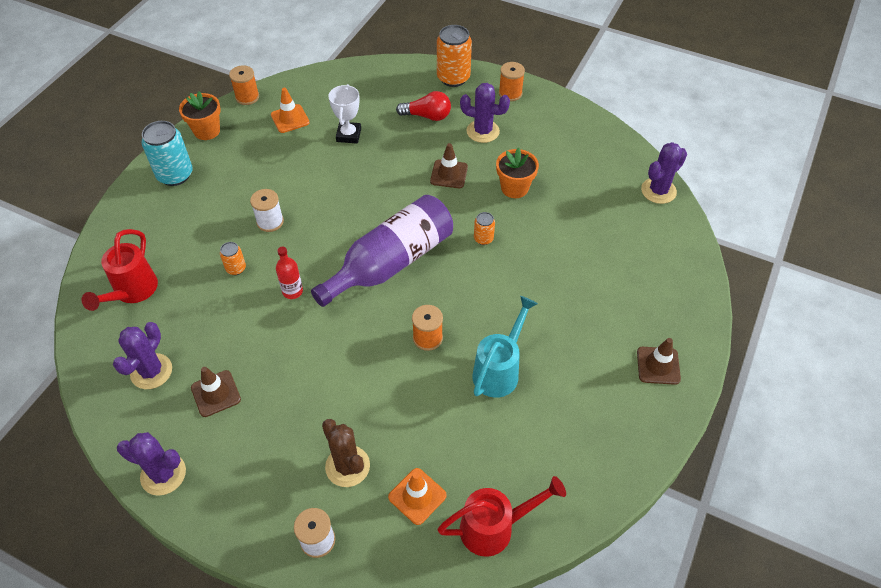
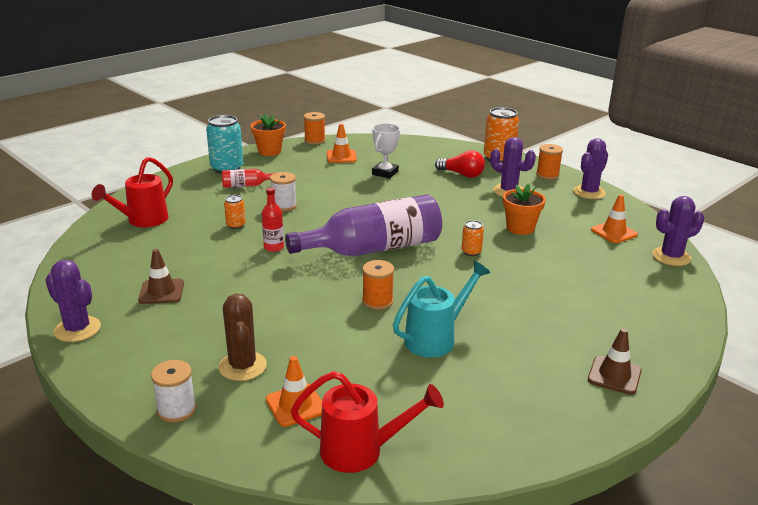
camera: 20 degrees right, 25 degrees down
(151, 371) = (120, 267): purple cactus -> purple cactus (589, 192)
(212, 199) = (246, 185): none -> red bottle
(449, 174) = (461, 209): brown traffic cone -> none
(599, 169) = (614, 232): none -> orange traffic cone

